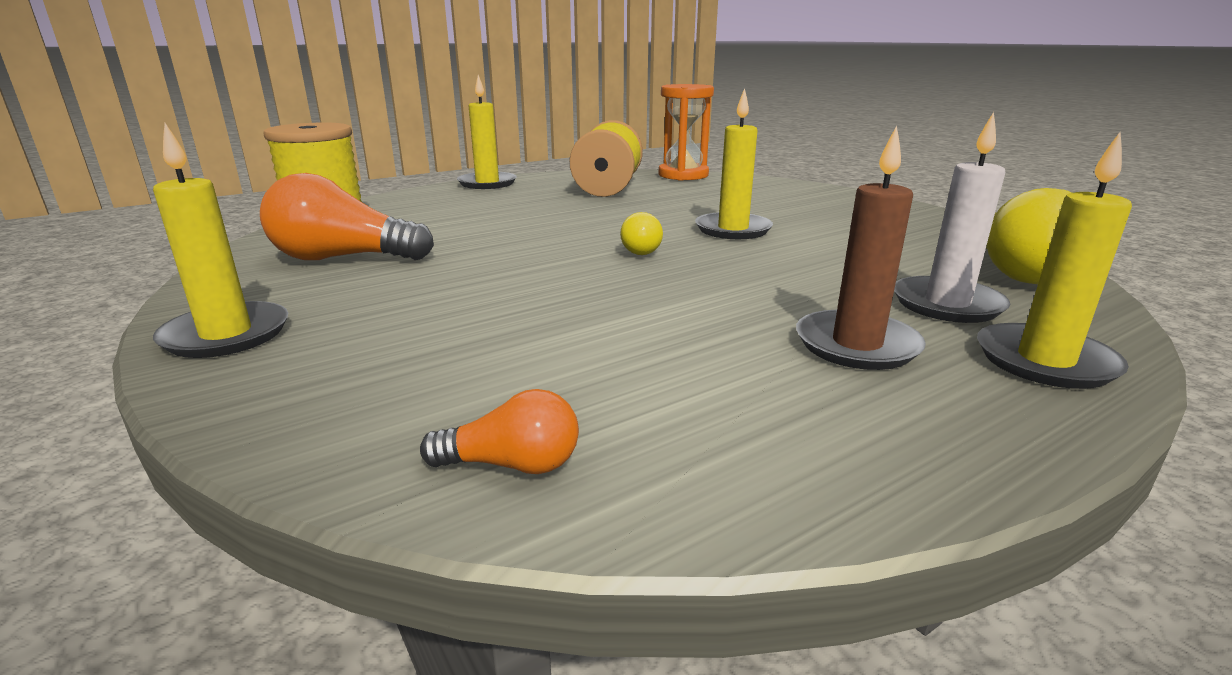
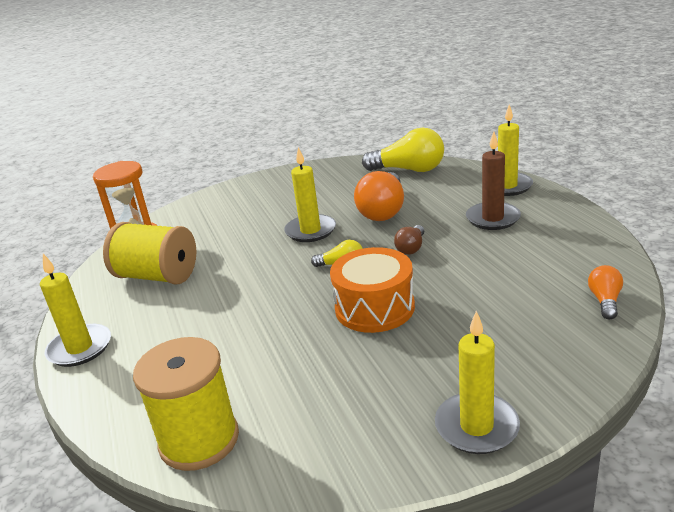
camera: 75 degrees left, 5 degrees up
(343, 258) = (317, 404): orange light bulb -> orange light bulb (383, 210)
(529, 271) = (374, 308): none -> orange drum
(703, 284) = (411, 248): none -> brown light bulb
(947, 304) = (448, 192): white candle -> none

